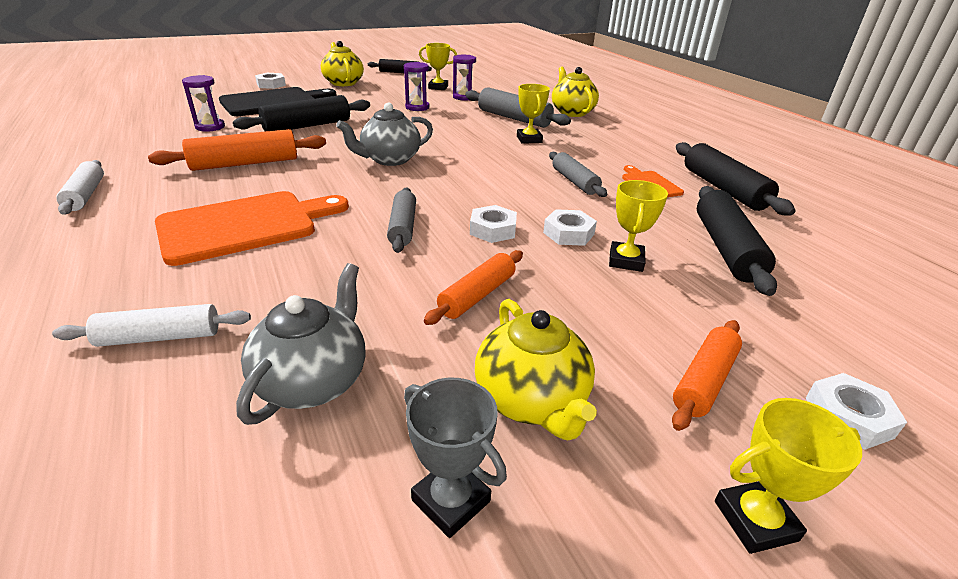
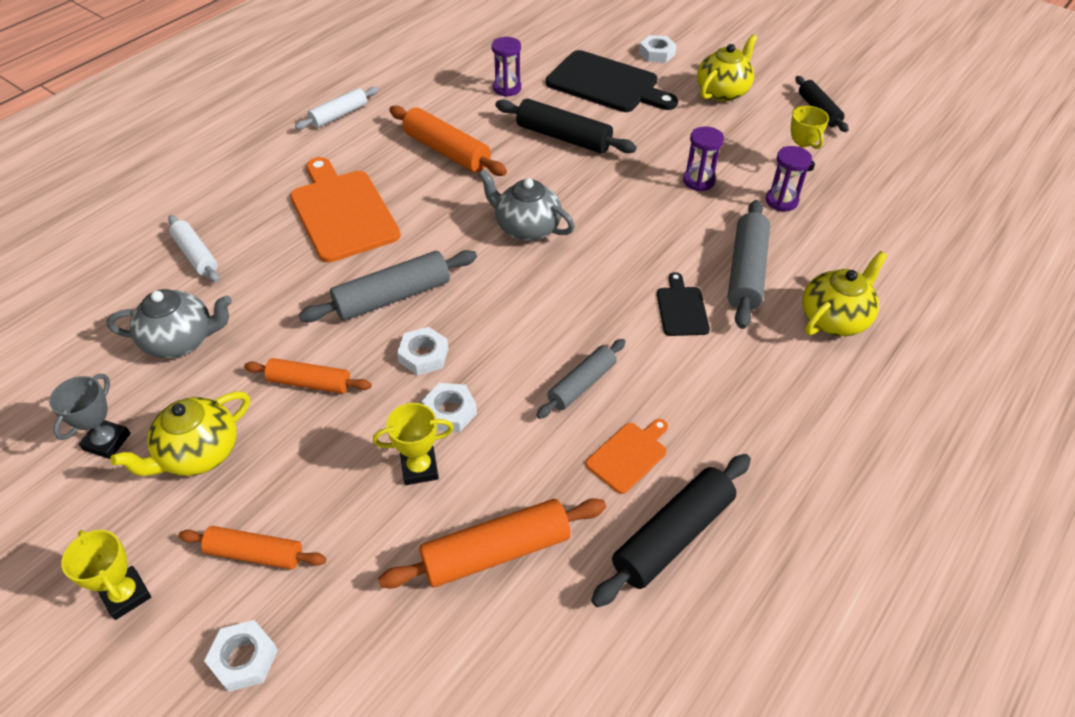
camera: 65 degrees right, 15 degrees up
(245, 225) = (342, 212): orange cutting board -> orange cutting board turned 150 degrees counterclockwise
(403, 227) = (392, 297): grey rolling pin -> grey rolling pin, size x1.55
(529, 139) = (681, 309): yellow trophy -> black cutting board
(726, 248) = (496, 552): black rolling pin -> orange rolling pin

